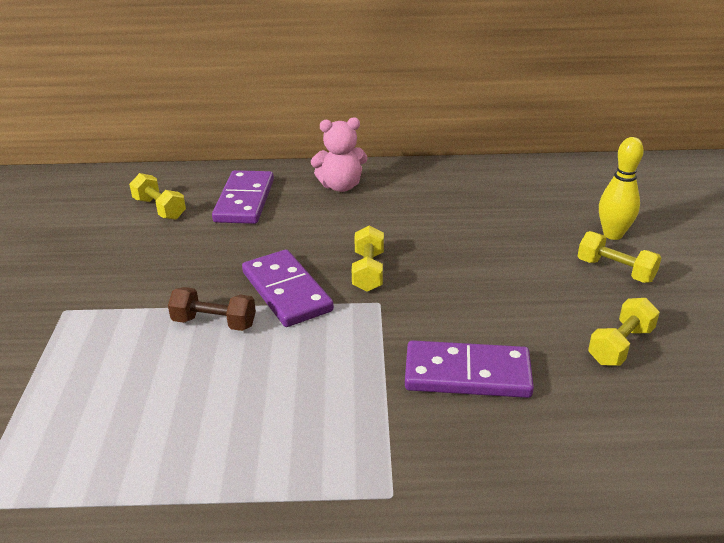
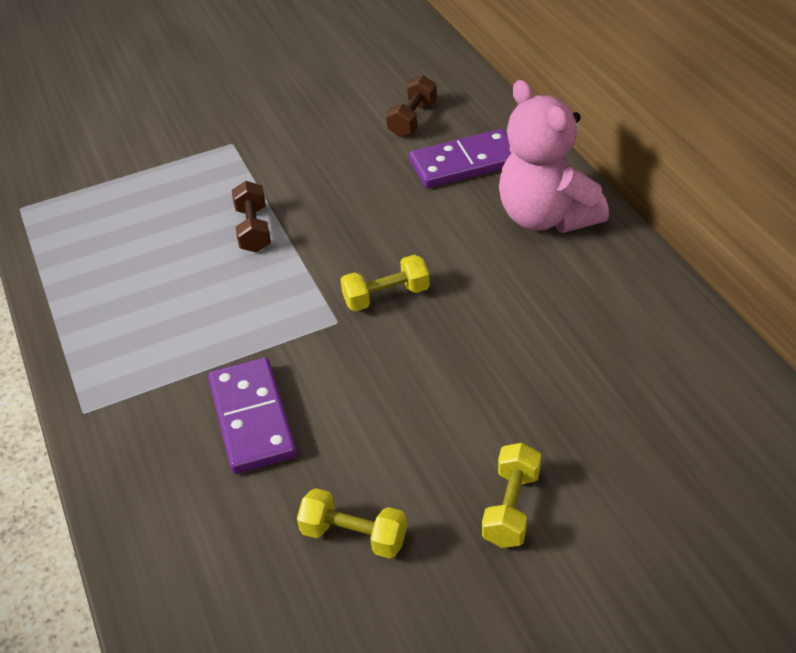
camera: 70 degrees right, 10 degrees up
(160, 209) = (412, 119): yellow dumbbell -> brown dumbbell
(286, 291) = (321, 254): purple domino -> none
(341, 186) = (546, 217): pink teddy bear -> pink teddy bear, size x1.55
(613, 234) = (602, 491): yellow bowling pin -> none

